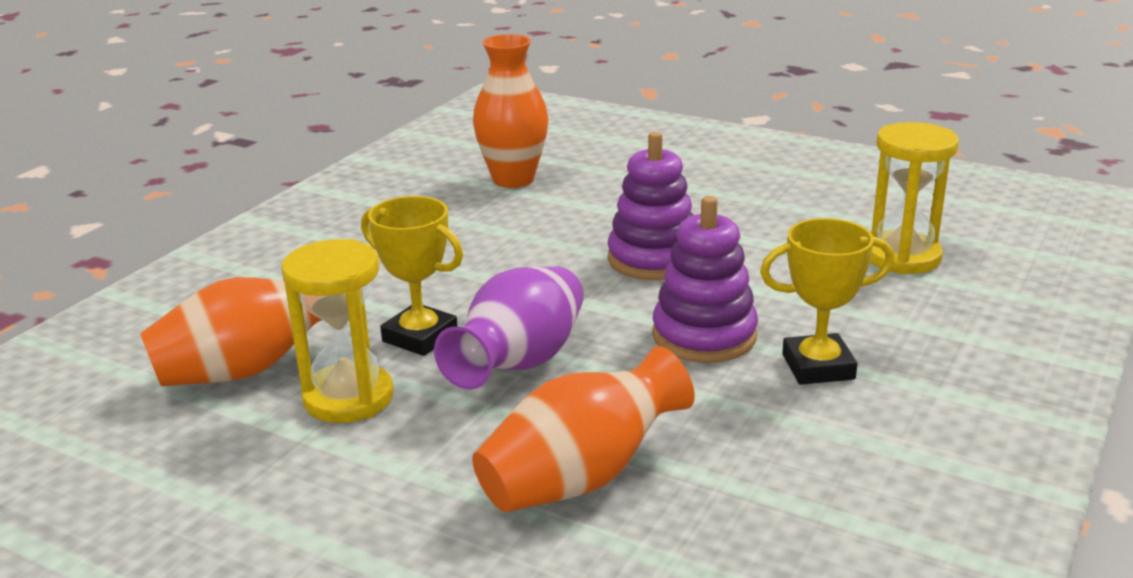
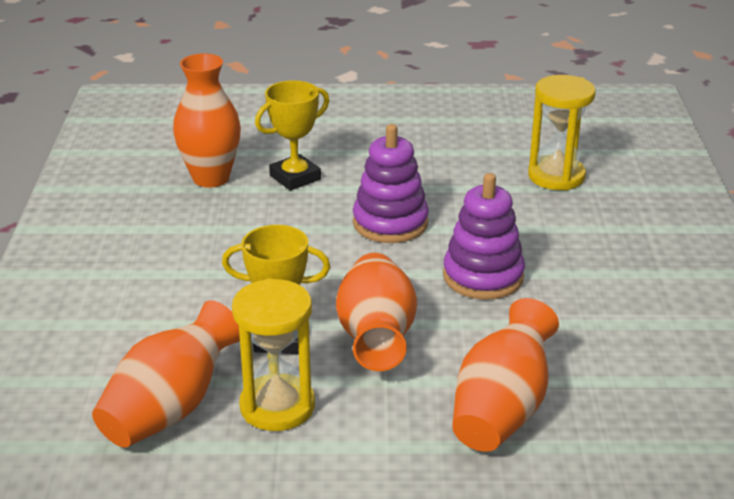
camera: 30 degrees left, 5 degrees up
(519, 363) = (376, 338): purple vase -> orange vase
(818, 367) = (576, 278): yellow trophy -> yellow trophy (295, 177)

